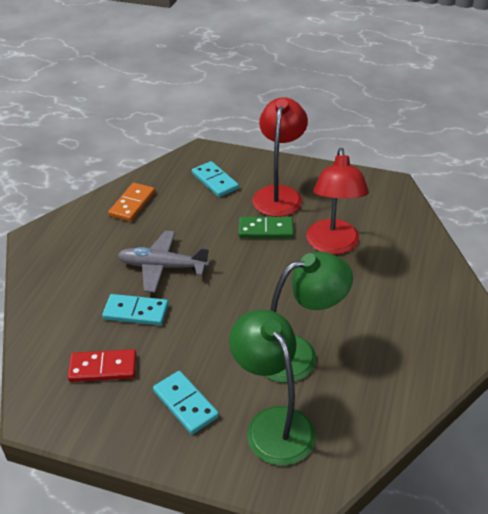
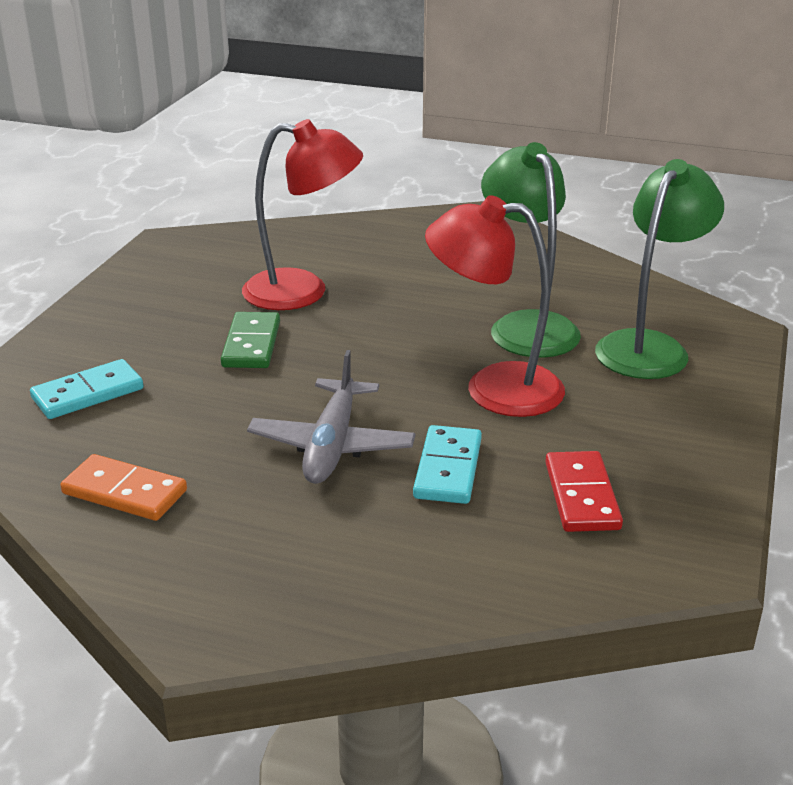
camera: 90 degrees left, 10 degrees down
(185, 404) = (635, 413): turquoise domino -> none
(273, 424) = (649, 346): green lamp -> green lamp turned 150 degrees clockwise
(279, 194) = (157, 330): red lamp -> red lamp (494, 388)

